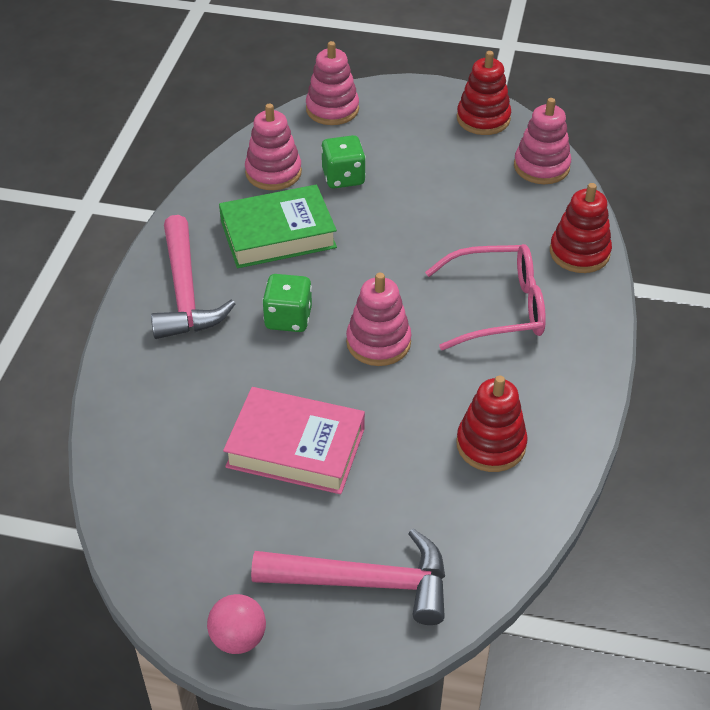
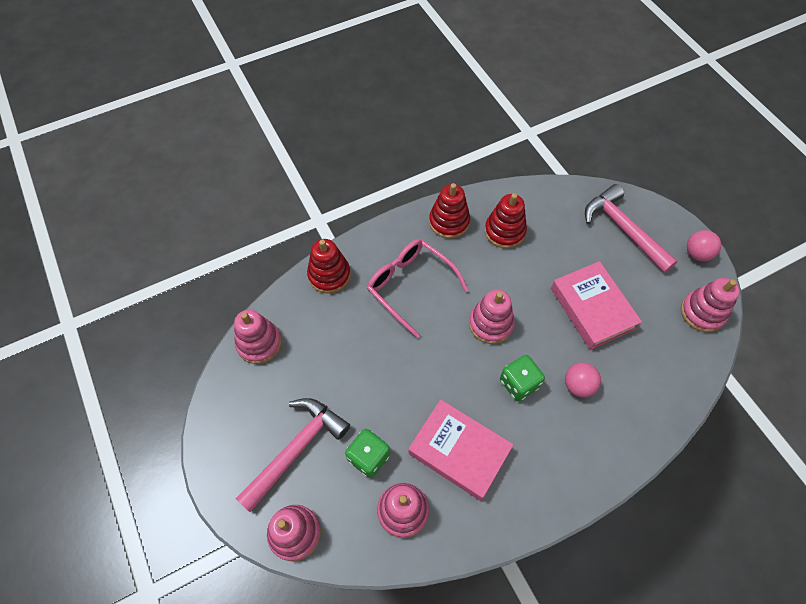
camera: 130 degrees left, 15 degrees up
(164, 558) = (702, 312): none -> pink stacking toy
(185, 292) = (557, 462): pink hammer -> pink hammer (296, 449)
(230, 363) = (578, 385): none -> pink ball
(278, 234) = (459, 451): green book -> pink book
(483, 119) = (228, 414): red stacking toy -> red stacking toy (449, 222)

